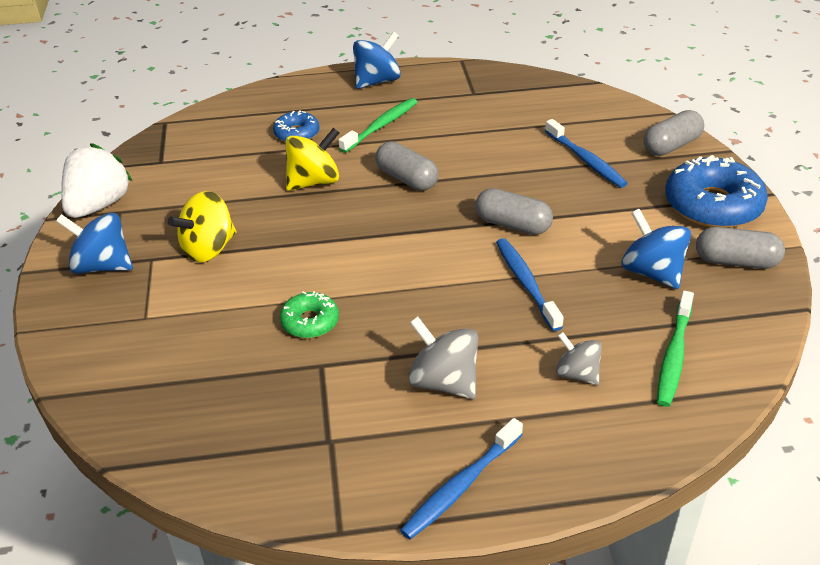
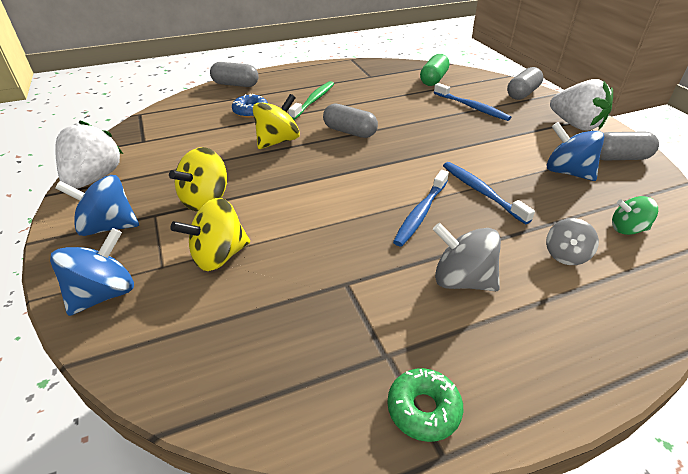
camera: 15 degrees left, 0 degrees up
(203, 315) = (219, 256): none -> yellow spinning top
(310, 322) = (320, 247): green donut -> green donut (423, 409)
(377, 81) = (298, 75): blue spinning top -> blue spinning top (104, 294)
(461, 486) = (533, 377): blue toothbrush -> blue toothbrush (421, 213)
(512, 225) = (446, 153): grey capsule -> grey capsule (235, 84)
(558, 108) = (433, 79): none -> green capsule
(577, 374) = (565, 255): grey spinning top -> grey spinning top turned 90 degrees counterclockwise
(674, 355) = (627, 229): green toothbrush -> green spinning top
(712, 205) = (575, 125): blue donut -> white strawberry

